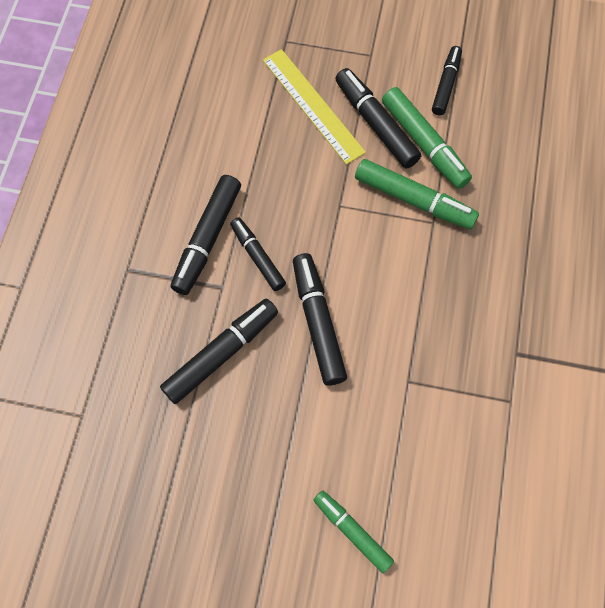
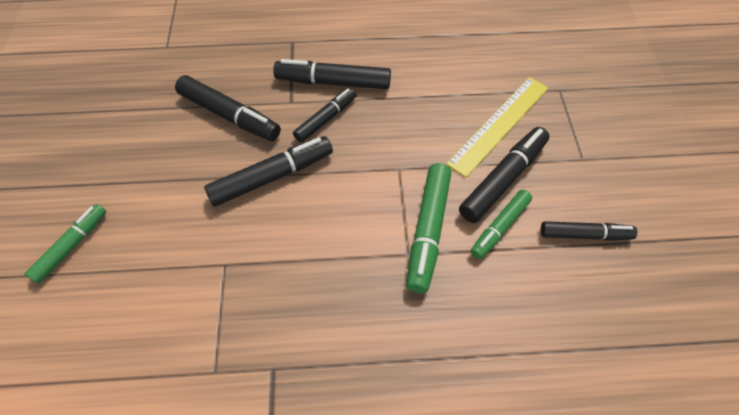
camera: 75 degrees right, 10 degrees down
(424, 143) = (500, 227): green marker -> green marker, size x0.66

